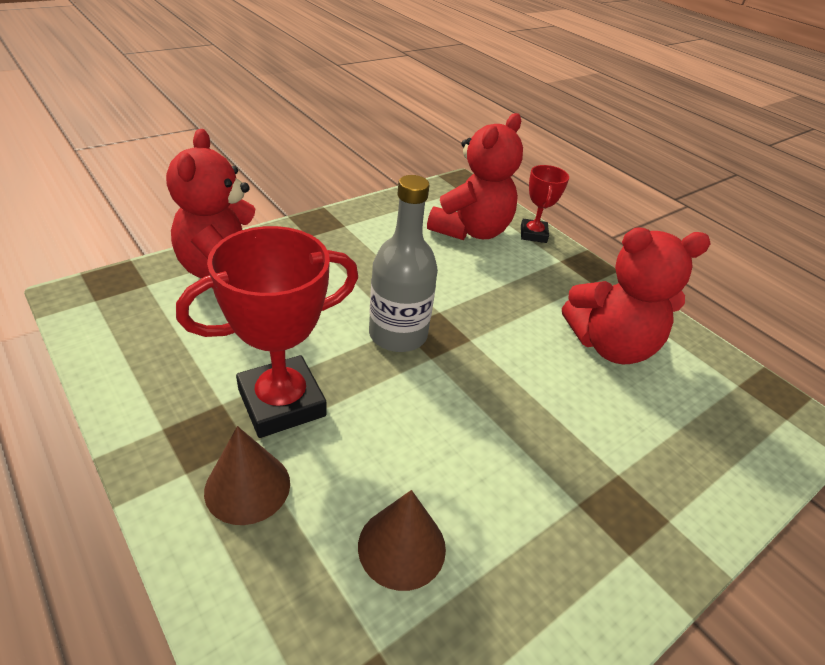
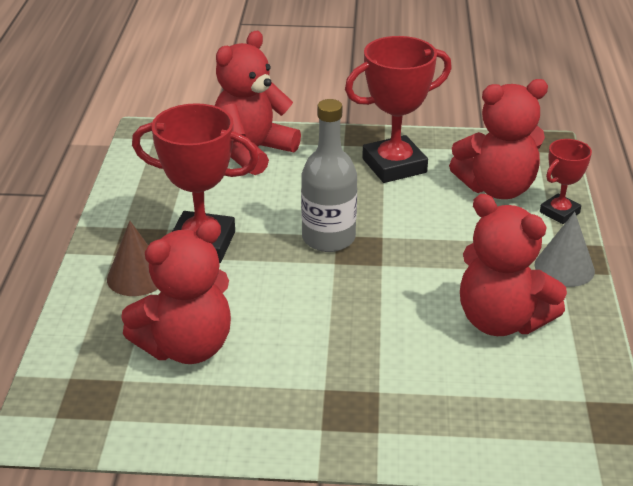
camera: 45 degrees right, 5 degrees down
(373, 240) = (394, 166): none -> red trophy
(402, 546) = (186, 347): brown cone -> red teddy bear
(590, 278) = (564, 267): none -> grey cone

